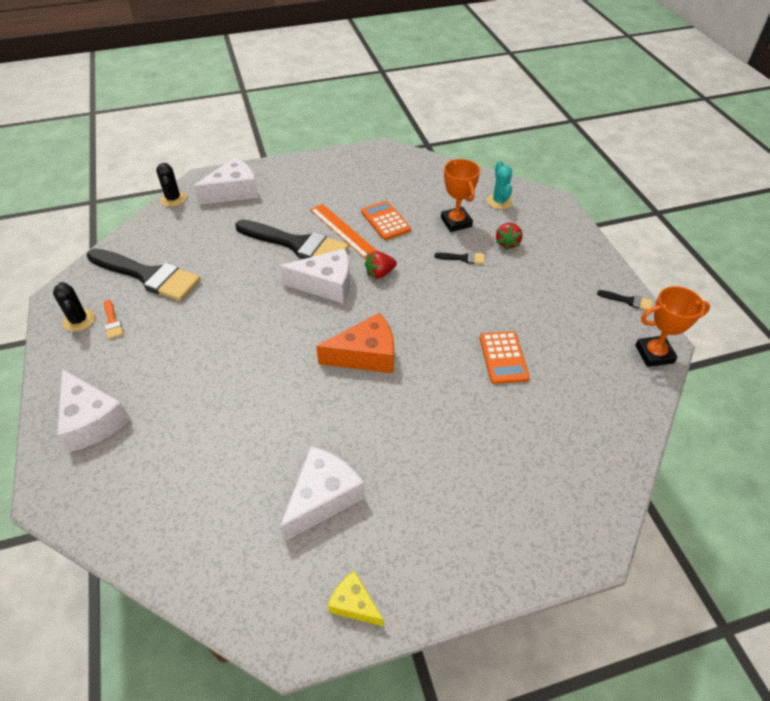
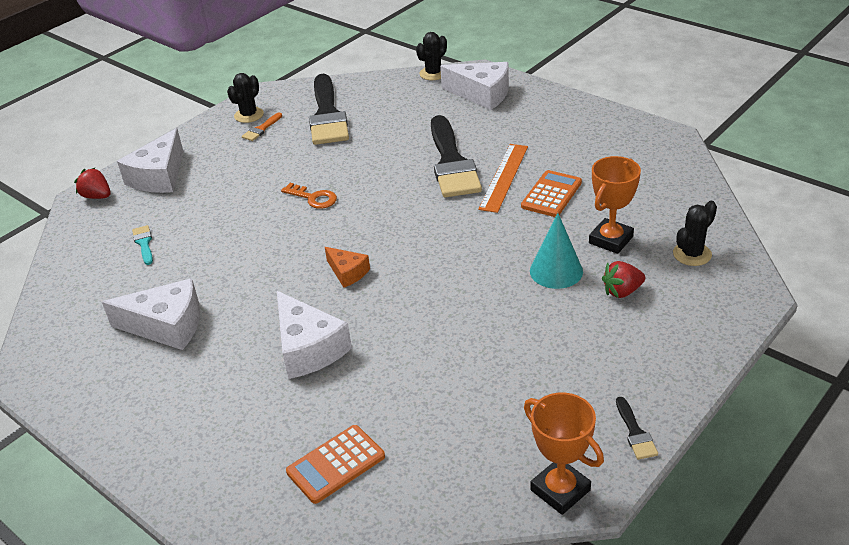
camera: 60 degrees right, 10 degrees down
(186, 471) = (144, 243): none -> turquoise brush
(252, 333) = (313, 198): none -> orange key
(326, 284) = (416, 205): white cheese -> white cheese (308, 348)
(354, 604) = (75, 393): yellow cheese -> none
(366, 355) = (347, 272): orange cheese -> orange cheese, size x0.56
(380, 273) = (467, 228): red strawberry -> red strawberry (97, 196)
(463, 258) = (556, 271): black brush -> turquoise cone
(499, 201) = (692, 254): turquoise cactus -> black cactus
(503, 358) = (430, 364): orange calculator -> orange calculator (335, 464)

